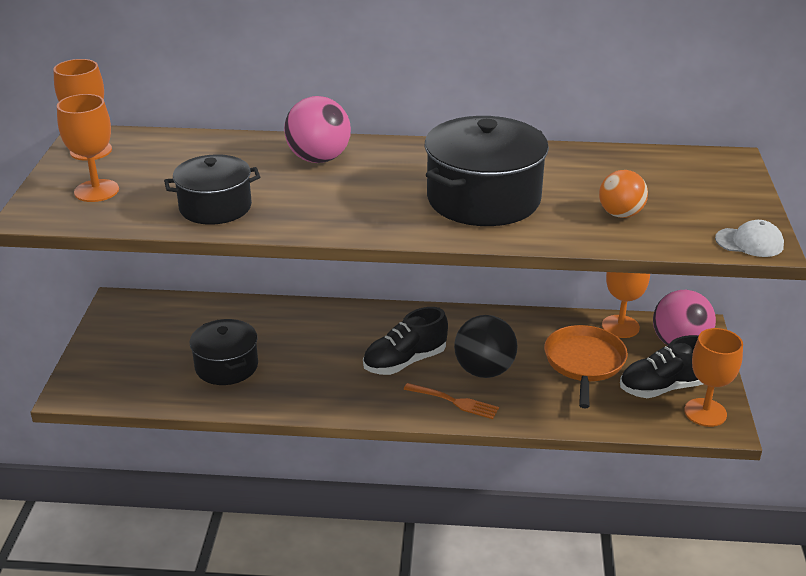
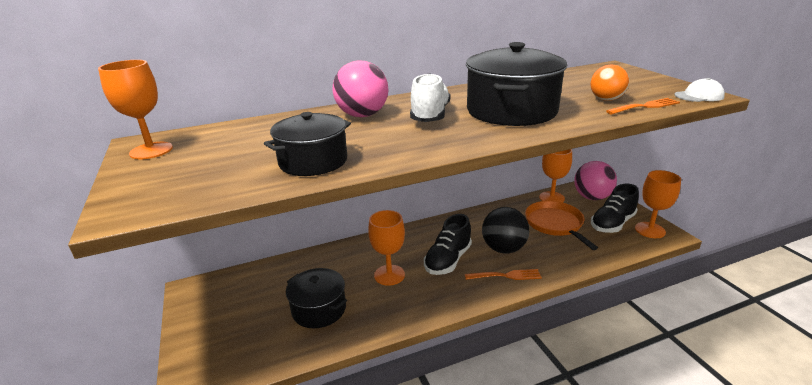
camera: 25 degrees left, 5 degrees down
(96, 191) = (182, 177): orange goblet -> orange goblet (389, 275)
(387, 180) = (430, 116): none -> white shoe
(649, 238) = (645, 106): none -> orange fork

